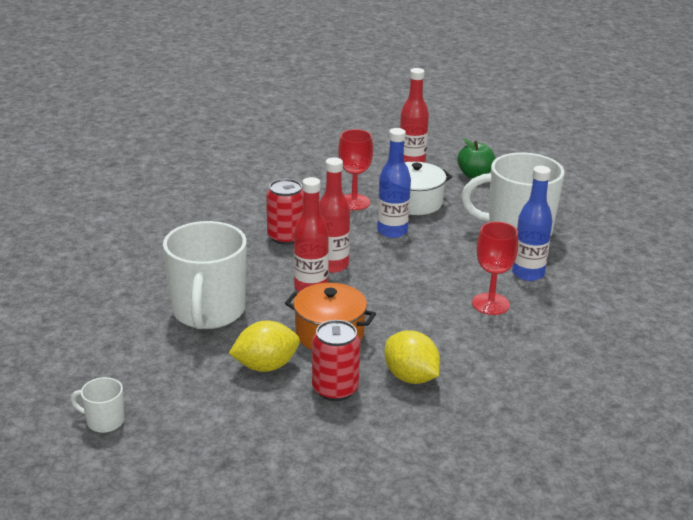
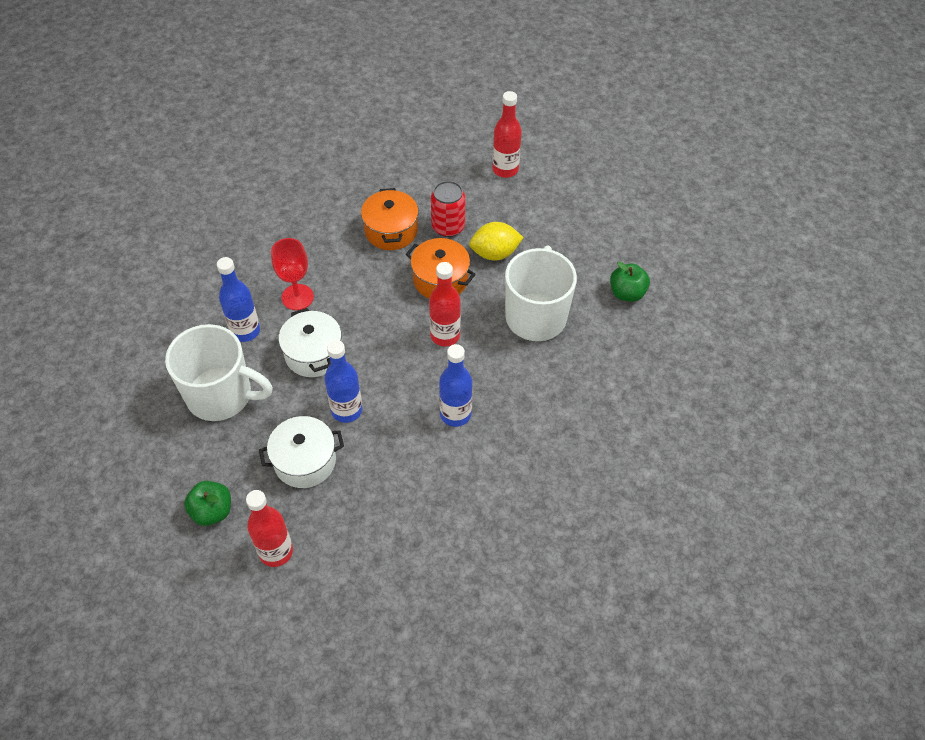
camera: 170 degrees left, 25 degrees up
(93, 342) = (627, 293): none -> green apple
(104, 421) = (609, 219): white mug -> none
(286, 237) = (455, 414): red can -> blue bottle
(332, 265) = (419, 364): red bottle -> red bottle (505, 169)
(354, 202) = (371, 470): red goblet -> none
(410, 377) = (391, 231): yellow lemon -> orange pot
(445, 263) = (313, 354): none -> white pot

